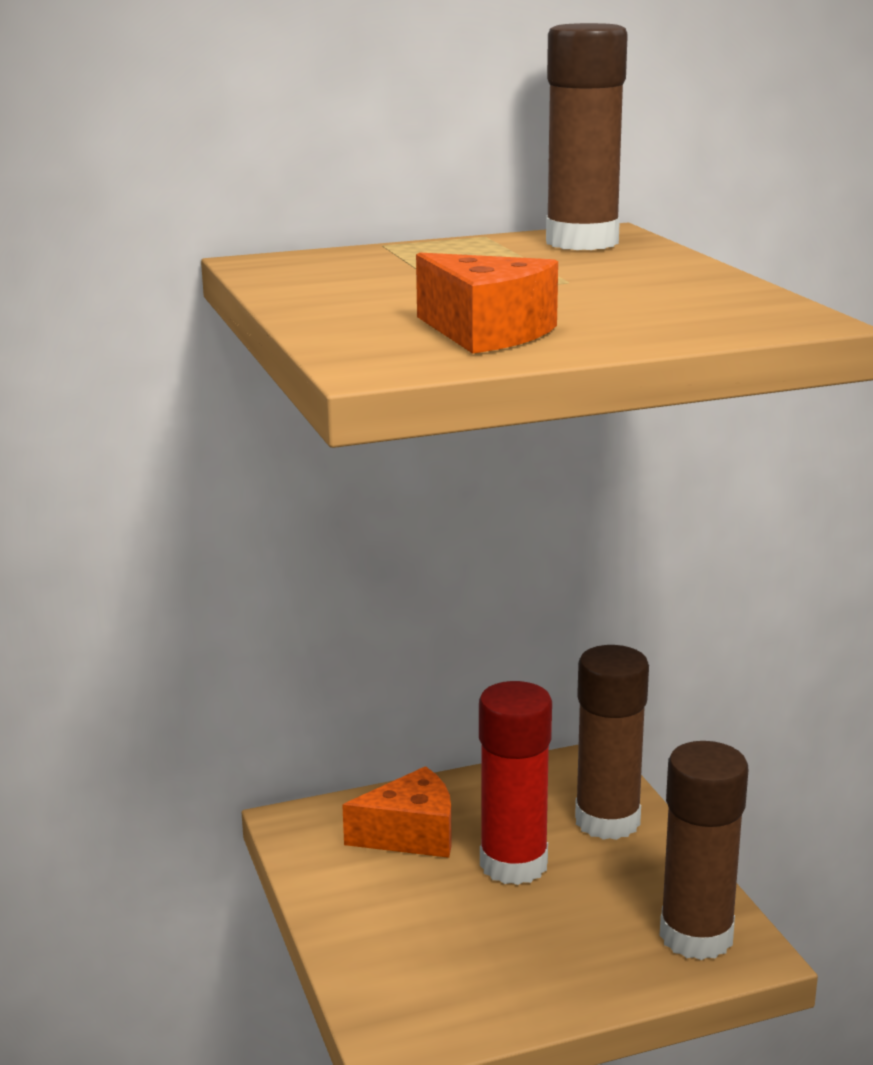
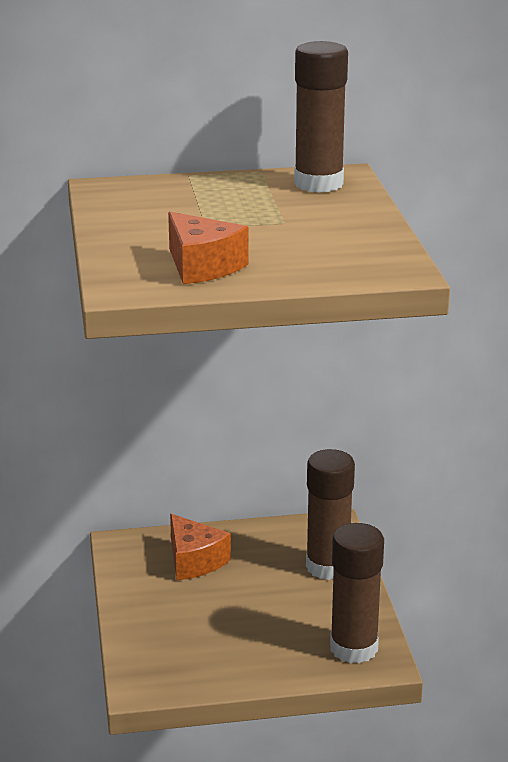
camera: 10 degrees right, 5 degrees up
(411, 835) = (194, 561): orange cheese -> orange cheese turned 60 degrees clockwise
(513, 864) = (254, 588): red glue stick -> none

